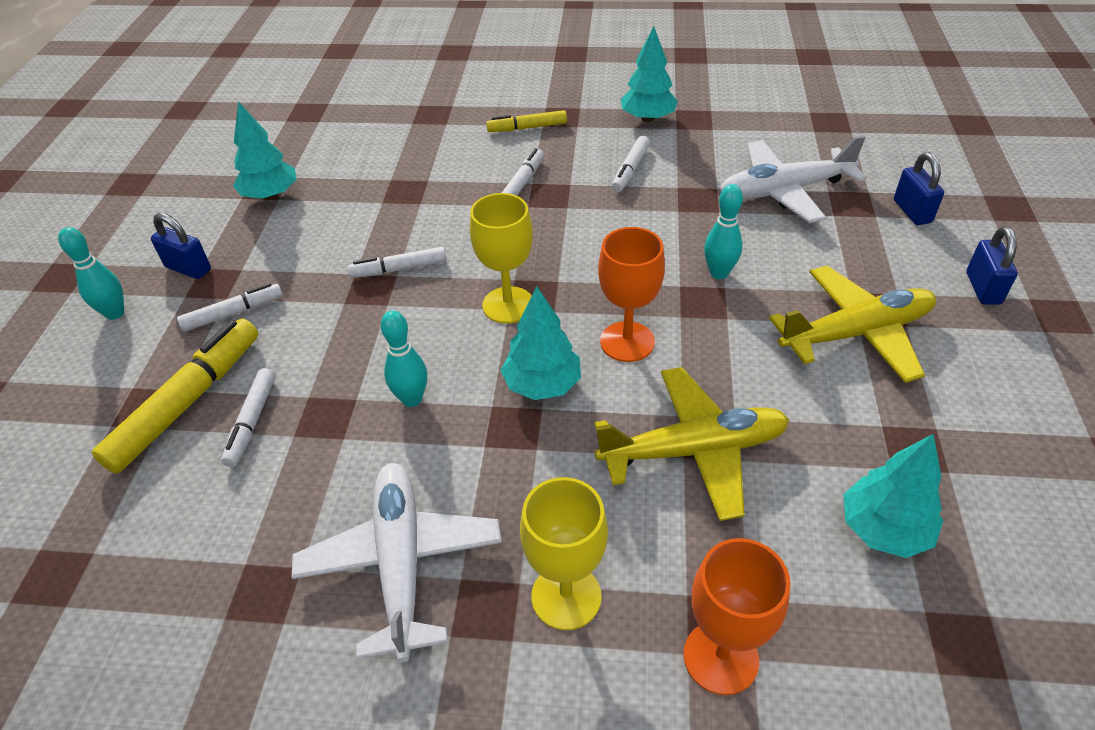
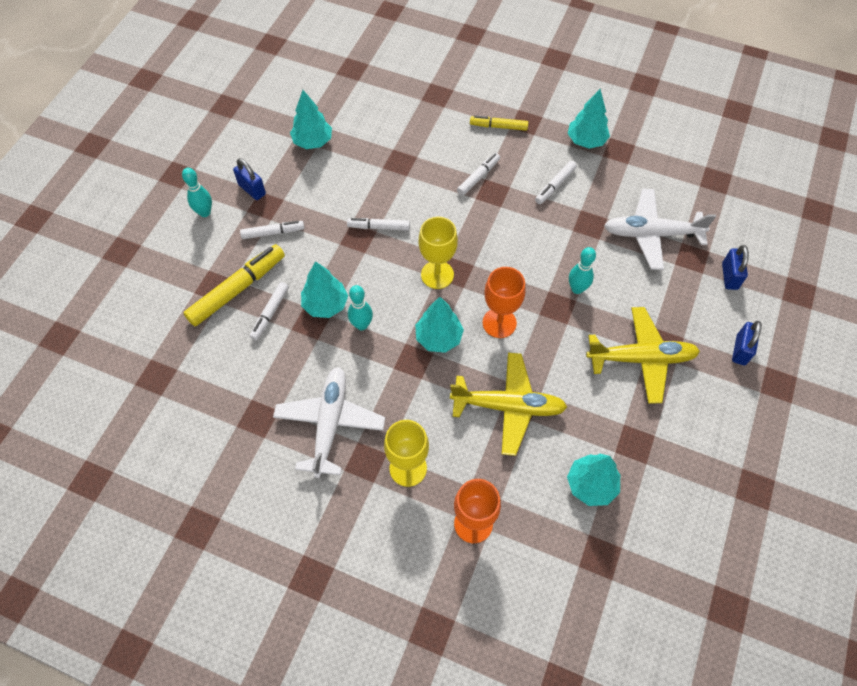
camera: 15 degrees right, 15 degrees up
(343, 386) = (325, 304): none -> turquoise tree

